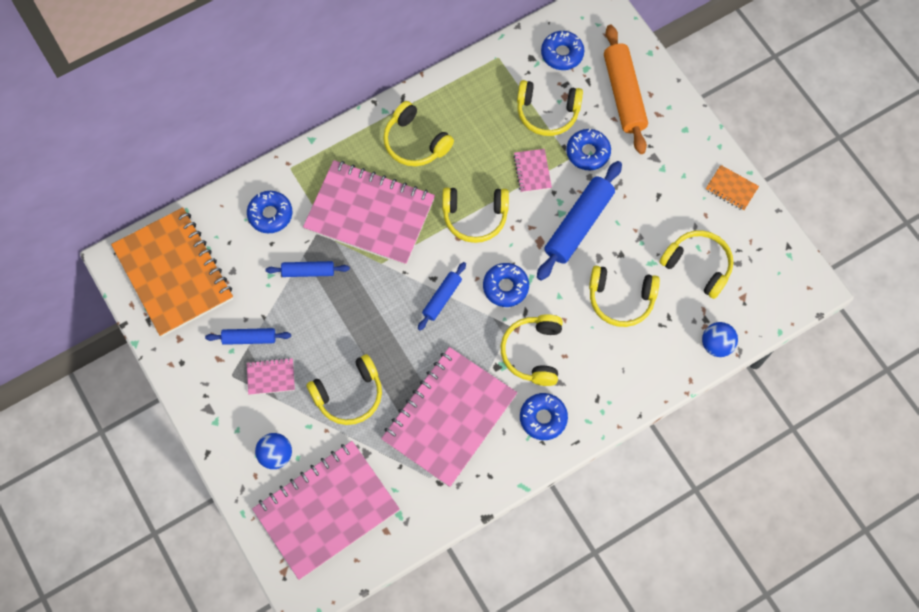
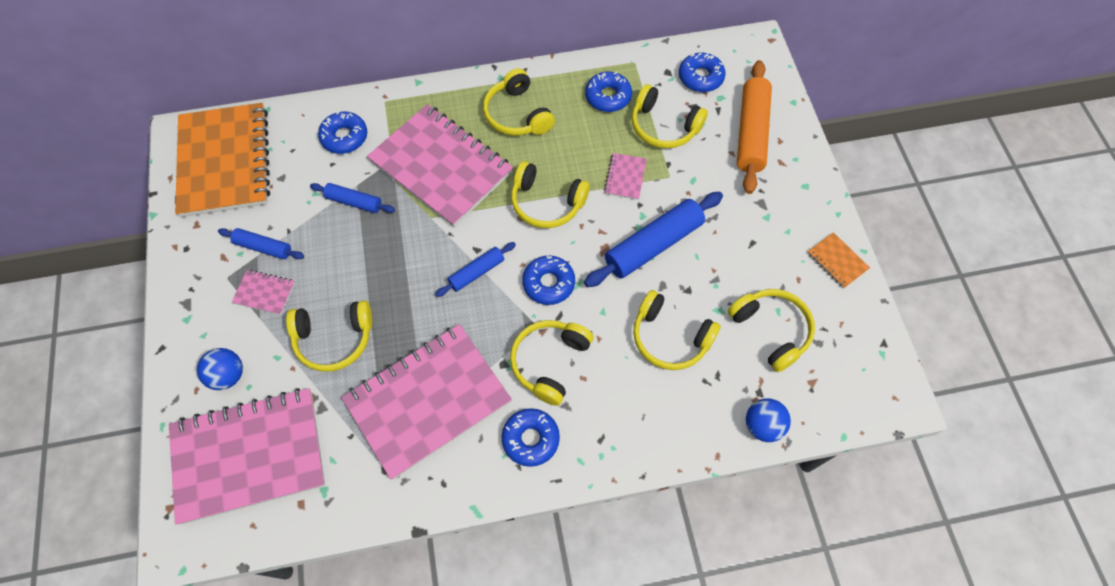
camera: 20 degrees right, 5 degrees down
(588, 152) = (691, 177): blue donut -> blue donut (608, 96)

